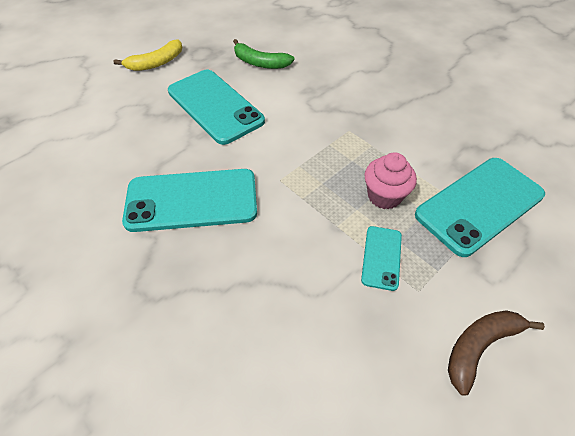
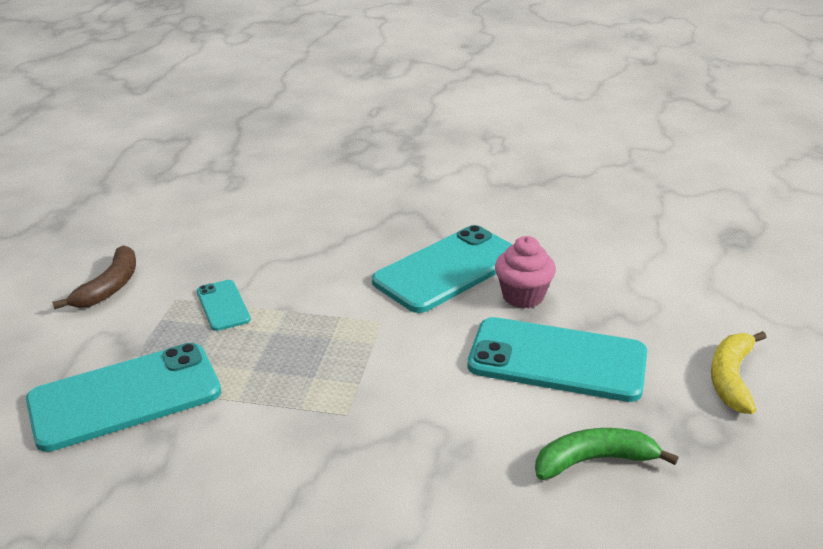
camera: 145 degrees right, 20 degrees down
(384, 196) = (249, 356): pink cupcake -> pink cupcake (523, 296)
(479, 205) = (125, 396): turquoise phone -> turquoise phone turned 45 degrees clockwise

